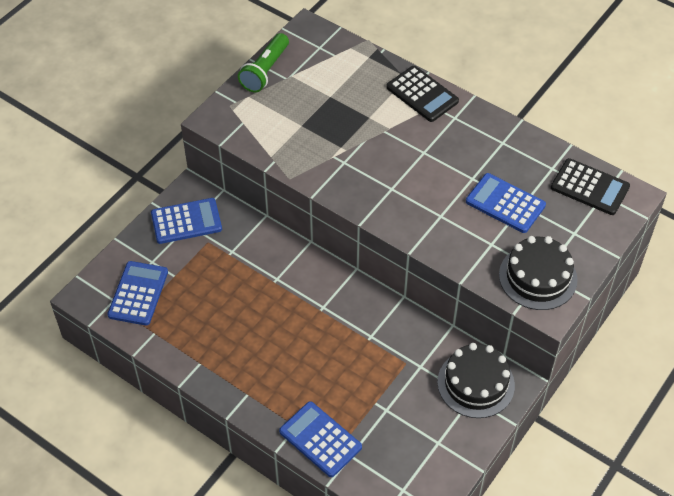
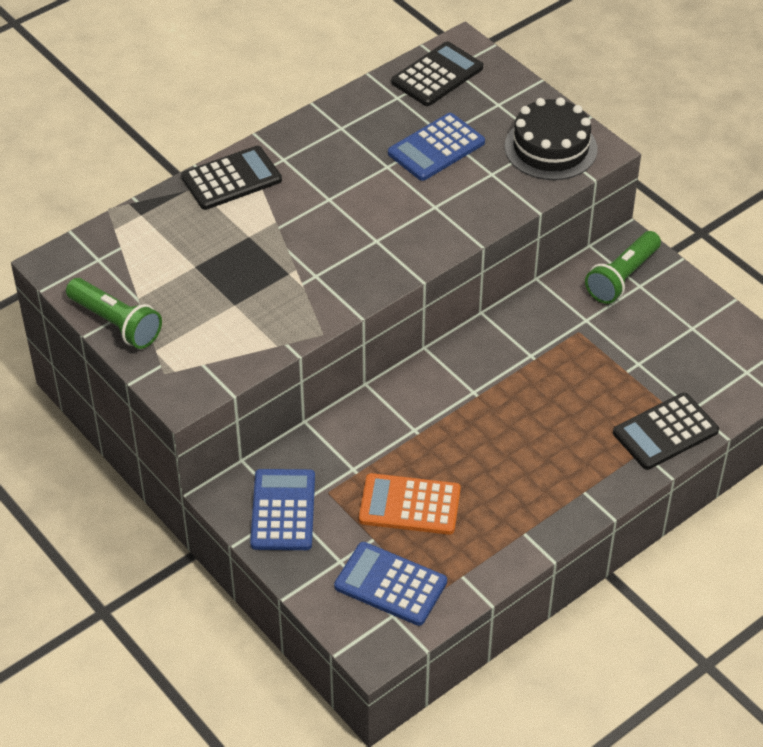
camera: 75 degrees left, 5 degrees down
(208, 290) = (409, 505): none -> orange calculator
(320, 439) = (665, 432): blue calculator -> black calculator
(476, 383) = (622, 277): black cake -> green flashlight

